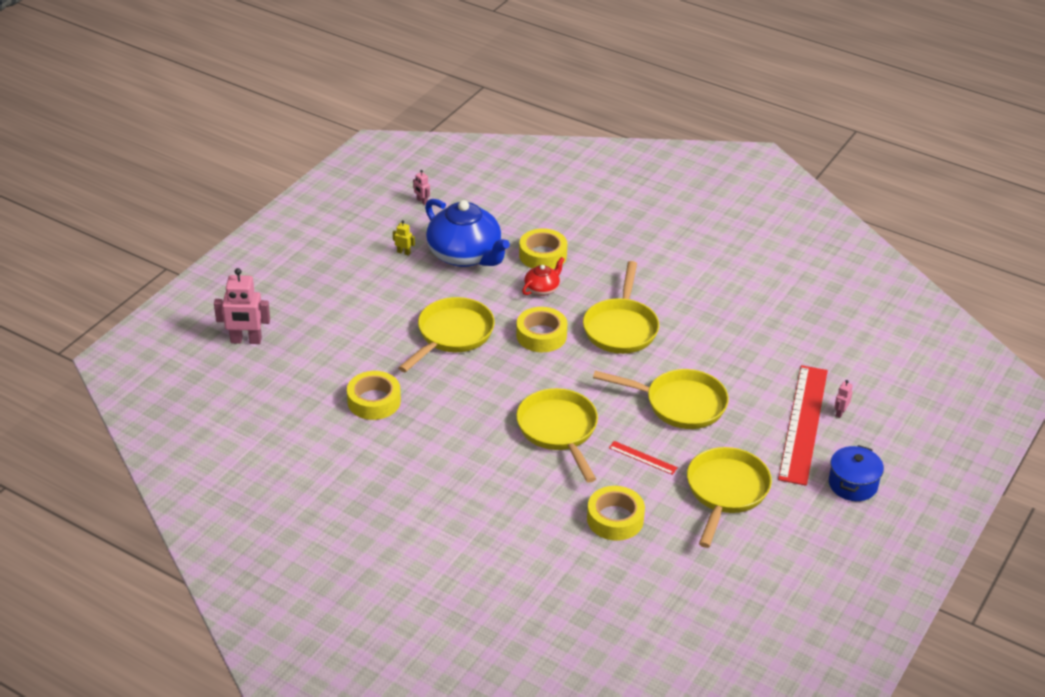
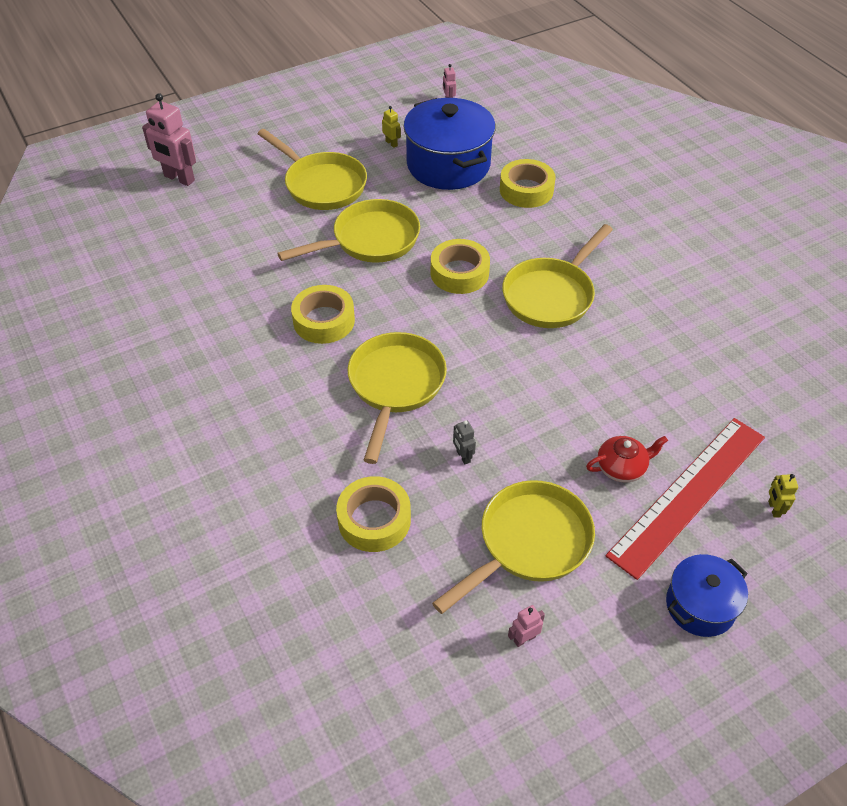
camera: 30 degrees right, 10 degrees up
(374, 401) = (239, 280): yellow tape -> yellow tape (324, 321)
(465, 255) = (448, 165): blue teapot -> blue pot
(542, 289) = (499, 224): red teapot -> red teapot (622, 467)
(643, 457) = (463, 456): red ruler -> grey robot
(680, 404) = (553, 409): yellow pan -> yellow pan (322, 185)
(840, 413) = (746, 499): pink robot -> pink robot (524, 639)
(860, 412) = (773, 509): none -> yellow robot

